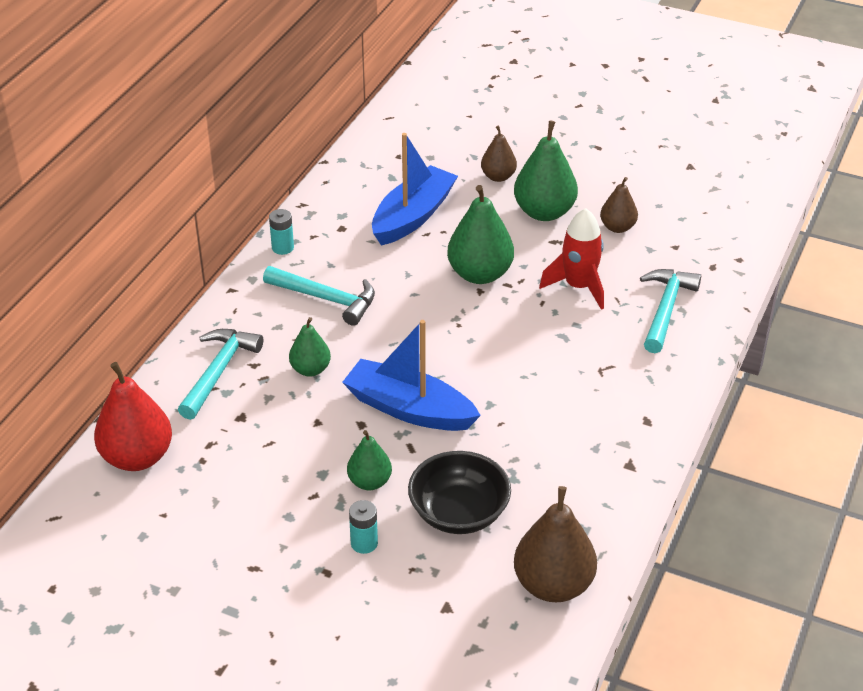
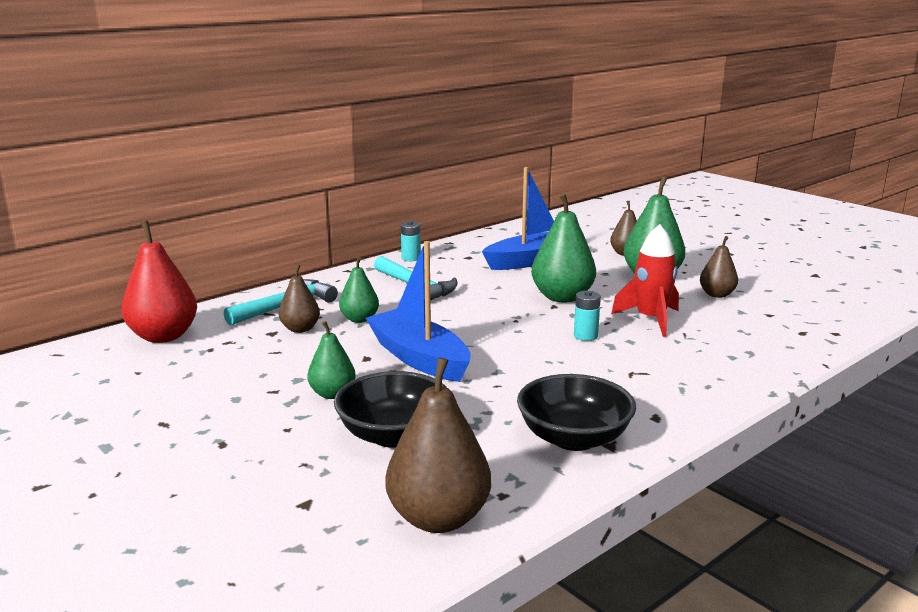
camera: 25 degrees right, 20 degrees down
(264, 403) = (300, 329): none -> brown pear
(364, 543) = (280, 433): turquoise battery -> turquoise battery (585, 336)
(599, 467) = (574, 438): none -> black bowl
(665, 309) = (732, 348): turquoise hammer -> none

